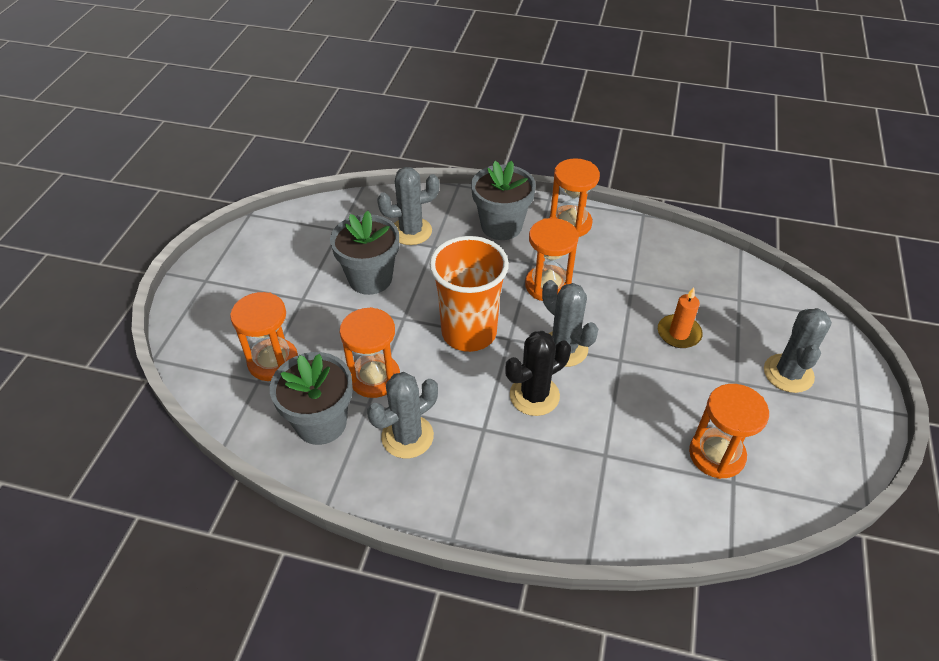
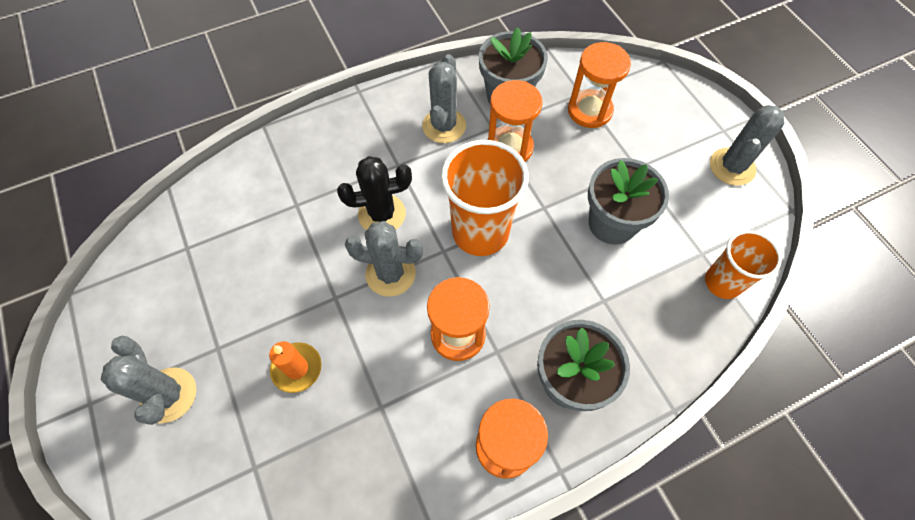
camera: 140 degrees right, 15 degrees up
(350, 211) = (722, 282): none -> orange cup
(411, 231) = (642, 302): grey cactus -> grey cactus (732, 167)
(534, 396) = (382, 214): black cactus -> black cactus turned 60 degrees clockwise
(716, 454) = (208, 262): orange hourglass -> none

